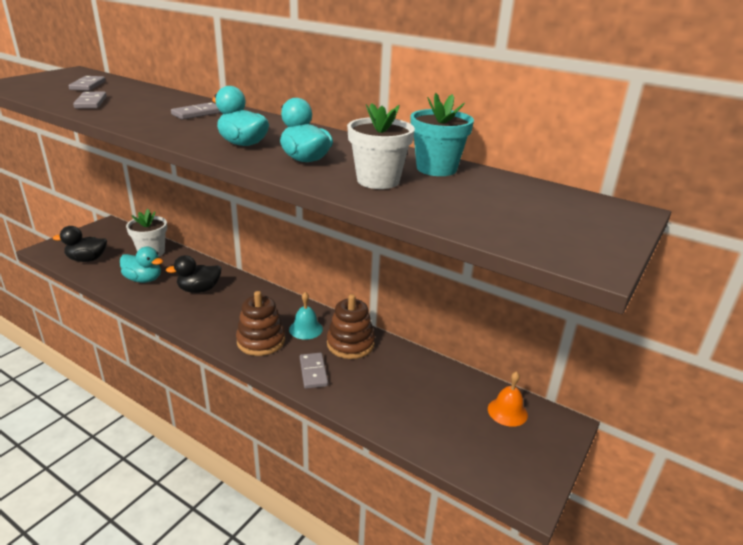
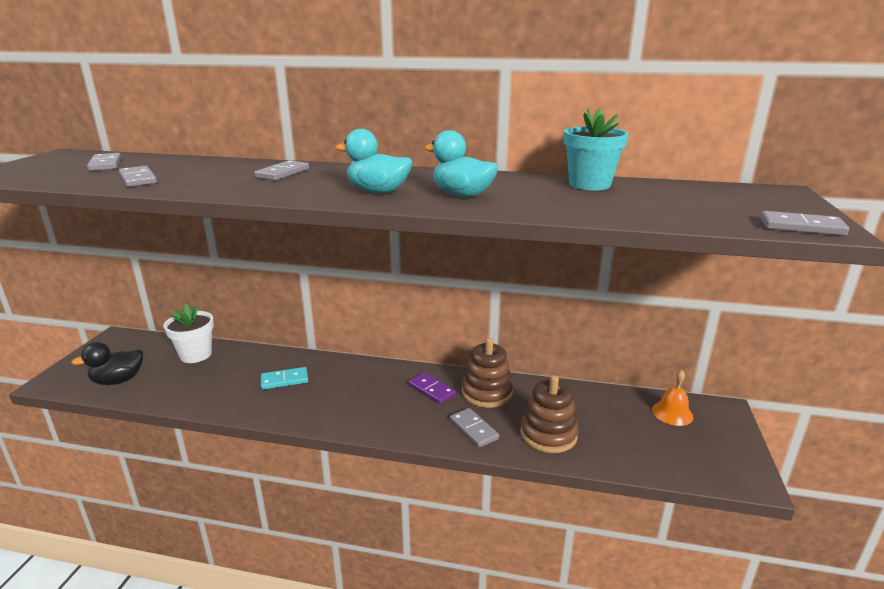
camera: 20 degrees left, 5 degrees down
(143, 279) = (209, 385): turquoise duck -> none
(199, 289) = (284, 380): black duck -> turquoise domino
(261, 341) = (395, 414): brown stacking toy -> brown stacking toy (548, 434)
(306, 329) = (431, 390): turquoise bell -> purple domino
(378, 180) = (559, 201): white flower pot -> none
(568, 254) = (801, 227): none -> grey domino

